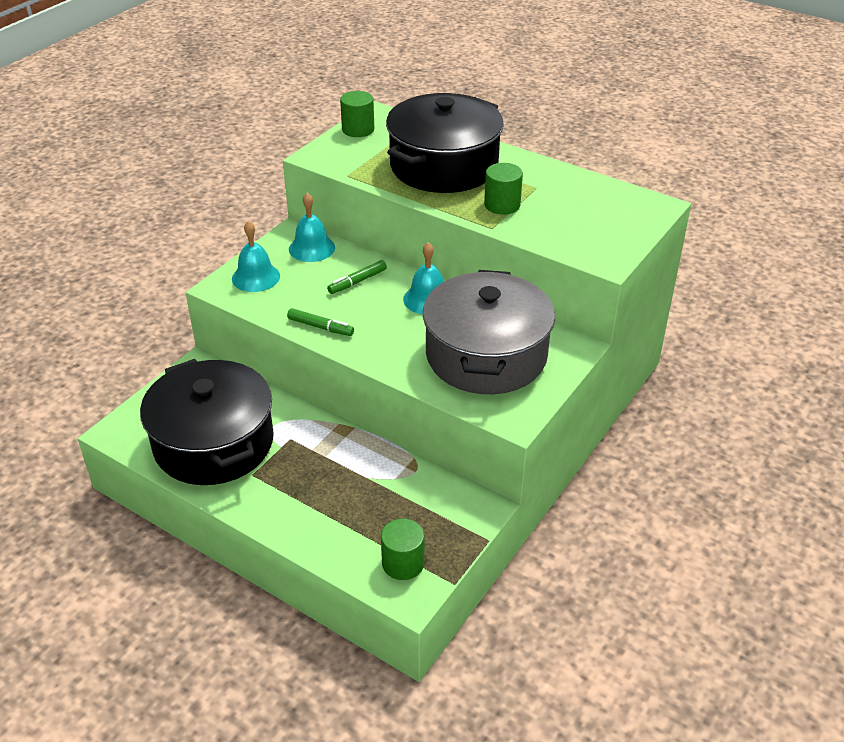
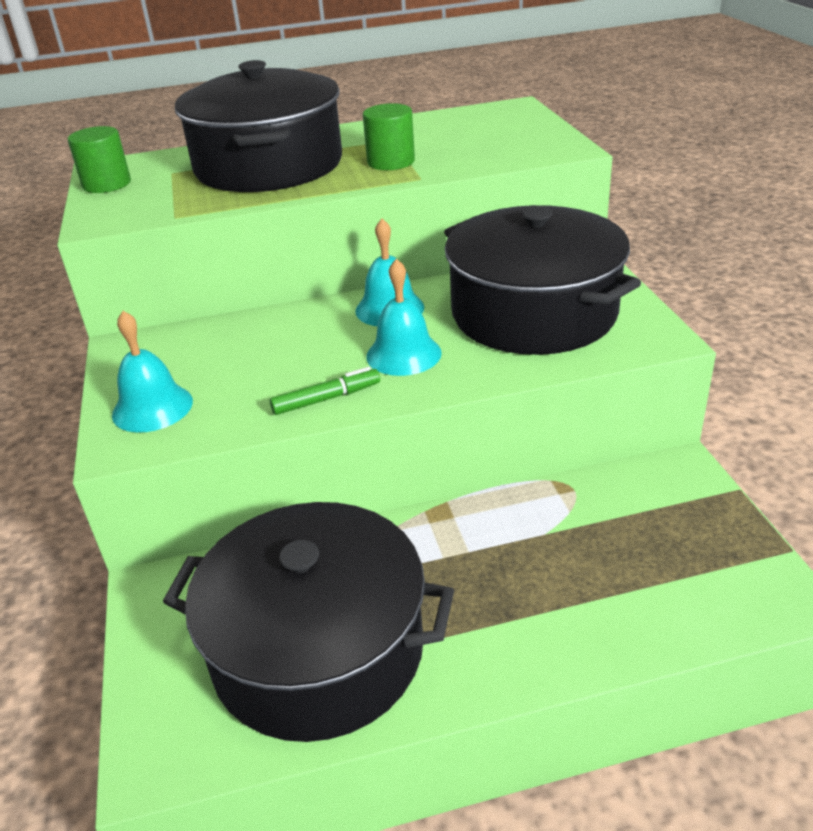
camera: 45 degrees left, 5 degrees down
(312, 248) = (175, 344): turquoise bell -> turquoise bell (403, 354)
(357, 282) = (287, 339): green marker -> none
(403, 563) = (724, 576): green cylinder -> none
(486, 355) = (534, 313): grey pot -> black pot

